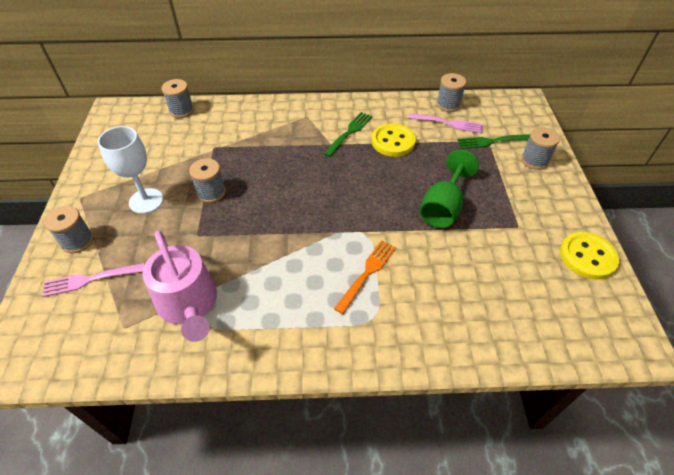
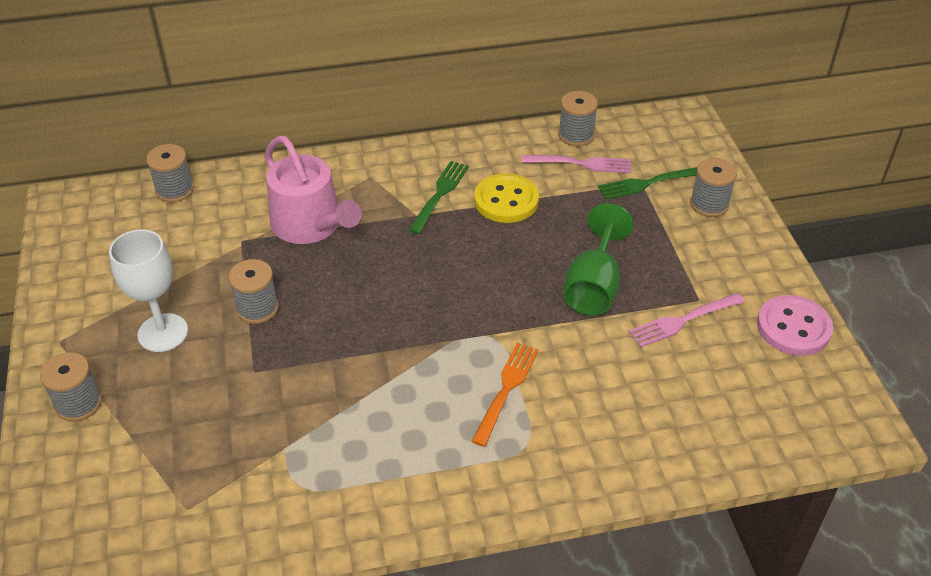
camera: 10 degrees left, 5 degrees down
(91, 279) = (118, 452): pink fork -> pink fork (683, 320)
(189, 304) = (270, 465): pink watering can -> pink watering can (311, 225)
(587, 257) = (793, 327): yellow button -> pink button

